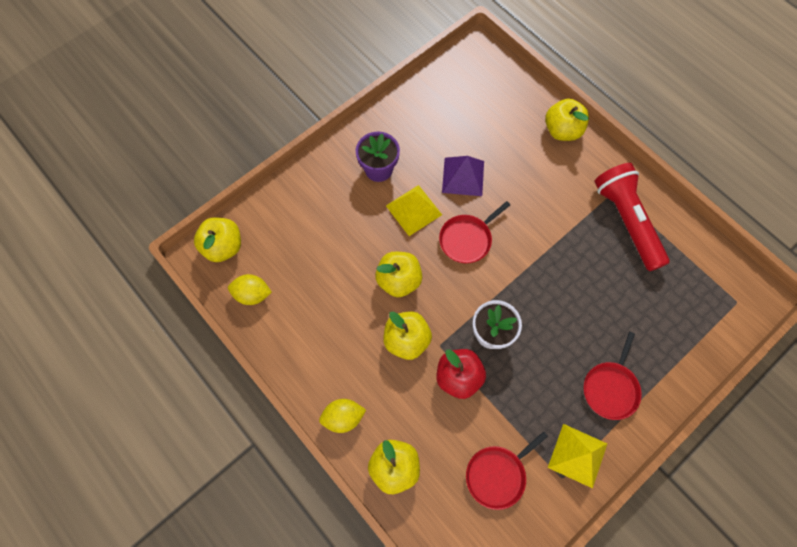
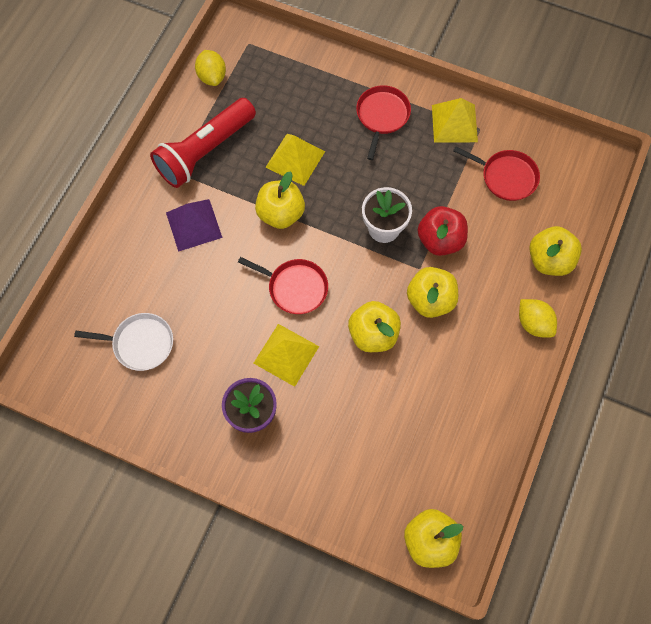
camera: 115 degrees left, 0 degrees up
(252, 294) = (465, 476): yellow lemon -> yellow lemon (212, 77)
(463, 176) = (221, 321): purple pyramid -> purple pyramid (193, 225)
(471, 117) = (140, 343): none -> white pan
(562, 130) = (119, 243): yellow apple -> yellow apple (281, 213)
(591, 290) = (295, 159): none -> yellow pyramid
(611, 388) = (382, 116): red pan -> red pan turned 75 degrees counterclockwise

